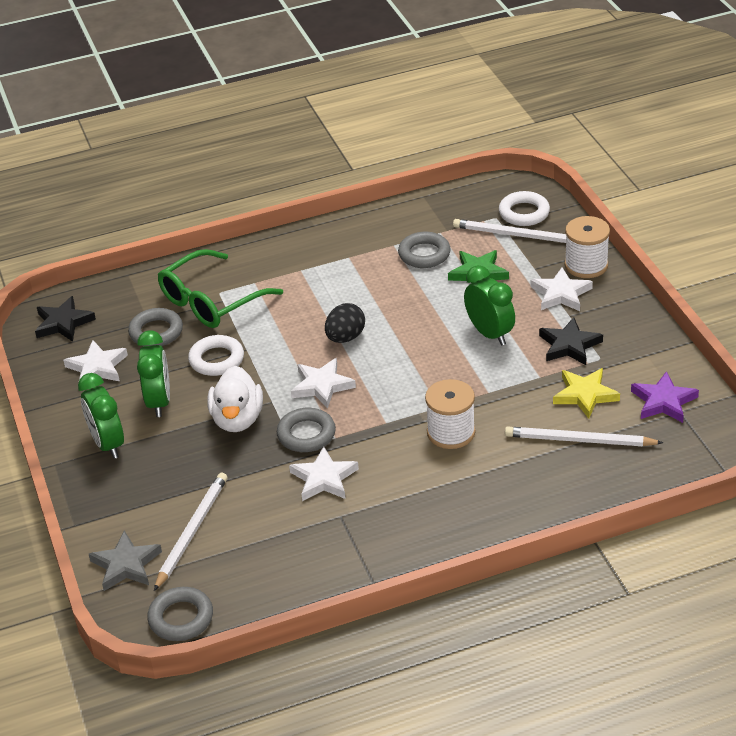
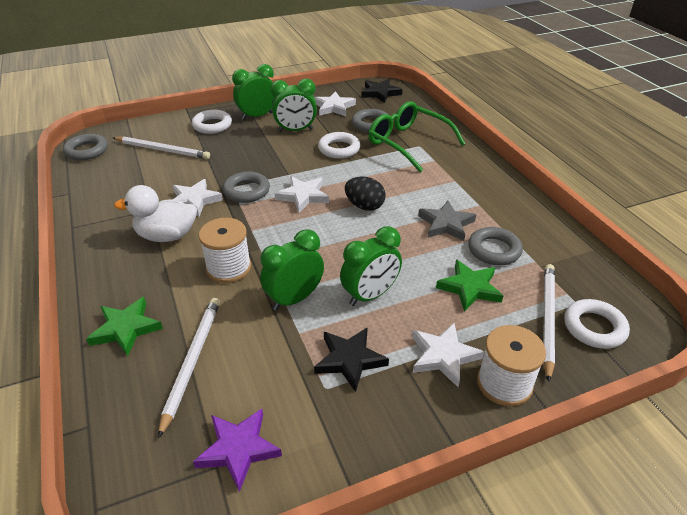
camera: 85 degrees right, 0 degrees up
(126, 565) = (144, 130): grey star -> grey star (446, 224)
(127, 489) = (212, 125): none -> white ring
(237, 419) = (270, 161): white duck -> white duck (167, 236)
(496, 382) = (294, 299): none -> green clock
(542, 493) = (126, 329): none -> green star
(585, 395) = (263, 370): yellow star -> none

